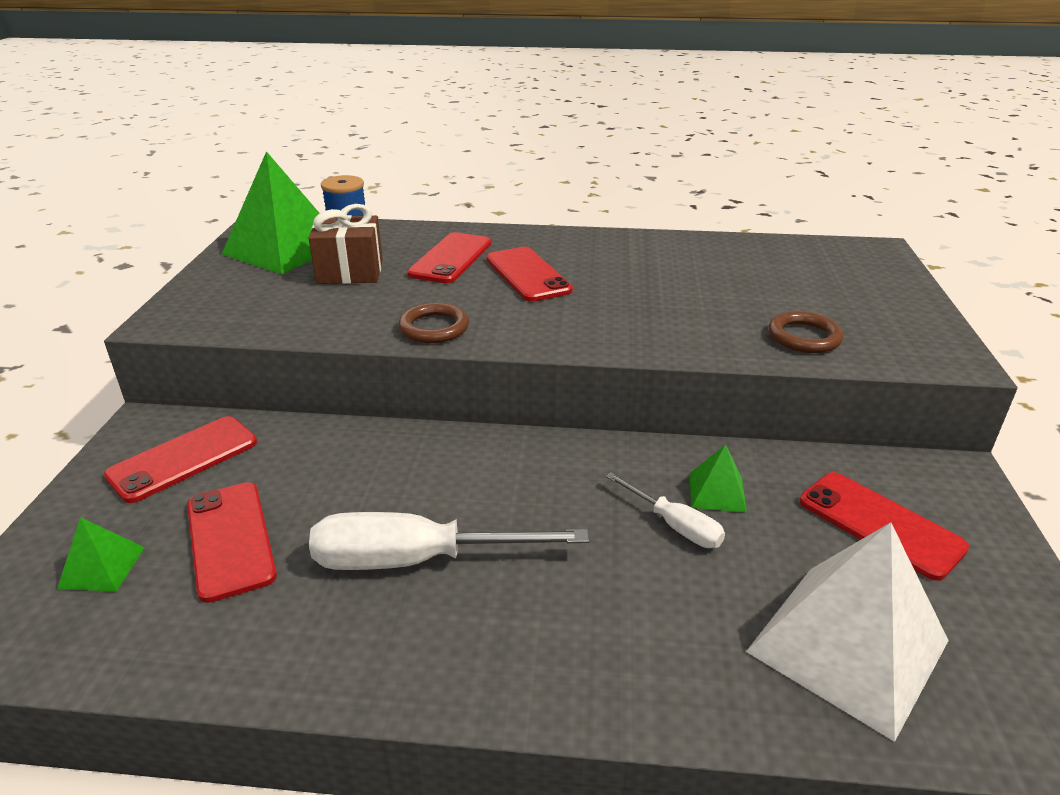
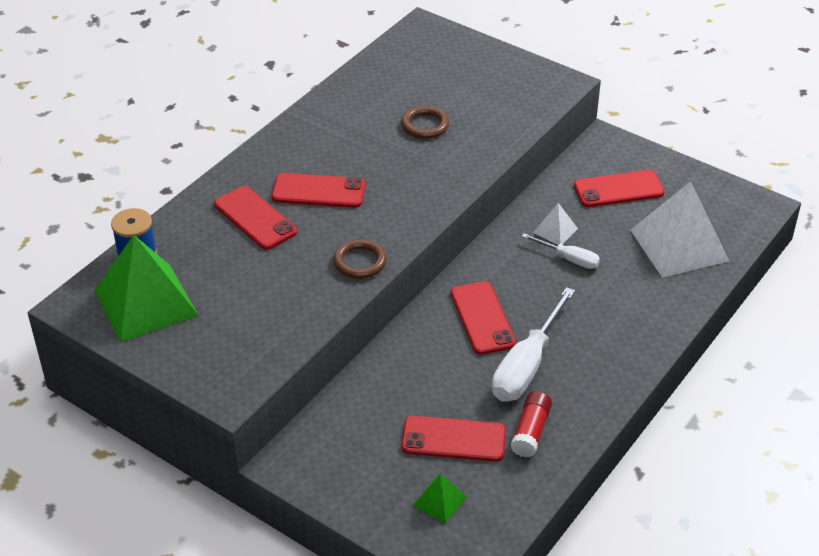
camera: 60 degrees left, 10 degrees up
(183, 459) = (348, 448): red phone -> red phone (482, 318)
(277, 614) = (531, 431): none -> red glue stick
(350, 272) = (229, 277): brown gift -> none
(674, 525) = (569, 259): white screwdriver -> white screwdriver turned 45 degrees clockwise
(717, 492) = (555, 230): green pyramid -> white pyramid
(804, 337) = (500, 119): brown ring -> brown ring (425, 125)

